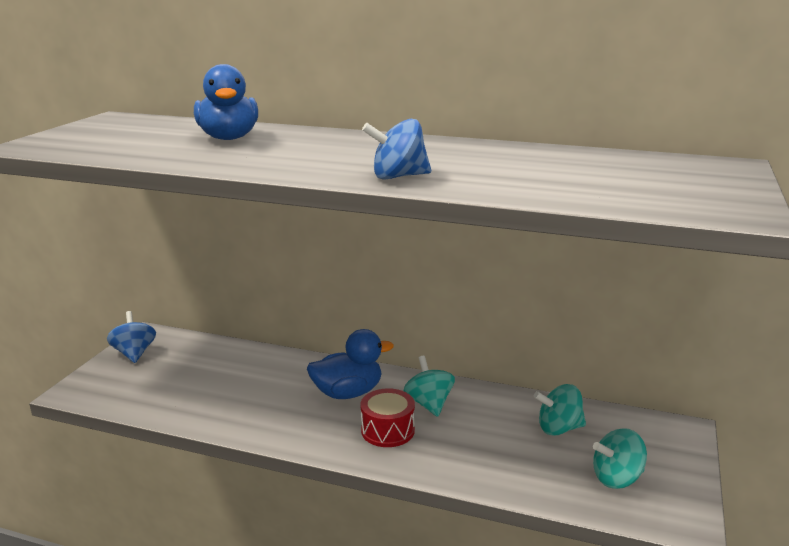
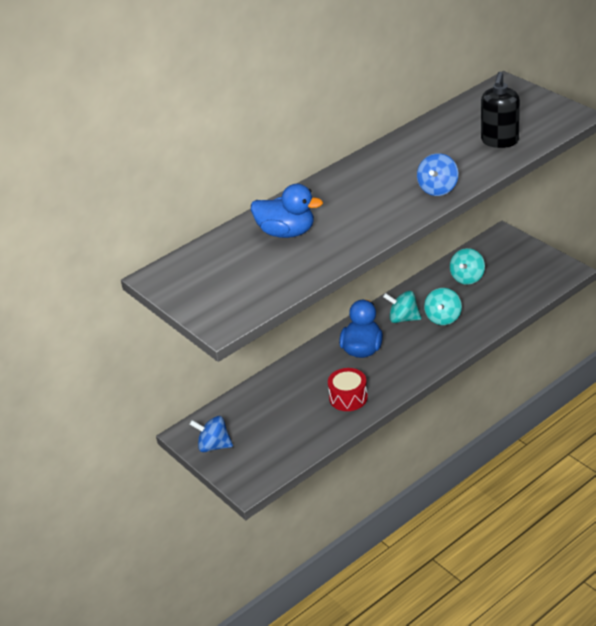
camera: 55 degrees left, 15 degrees up
(387, 430) = (418, 344): red drum -> red drum (348, 398)
(575, 185) = (499, 141): none -> black soap dispenser
(617, 478) = (523, 276): turquoise spinning top -> turquoise spinning top (443, 318)

